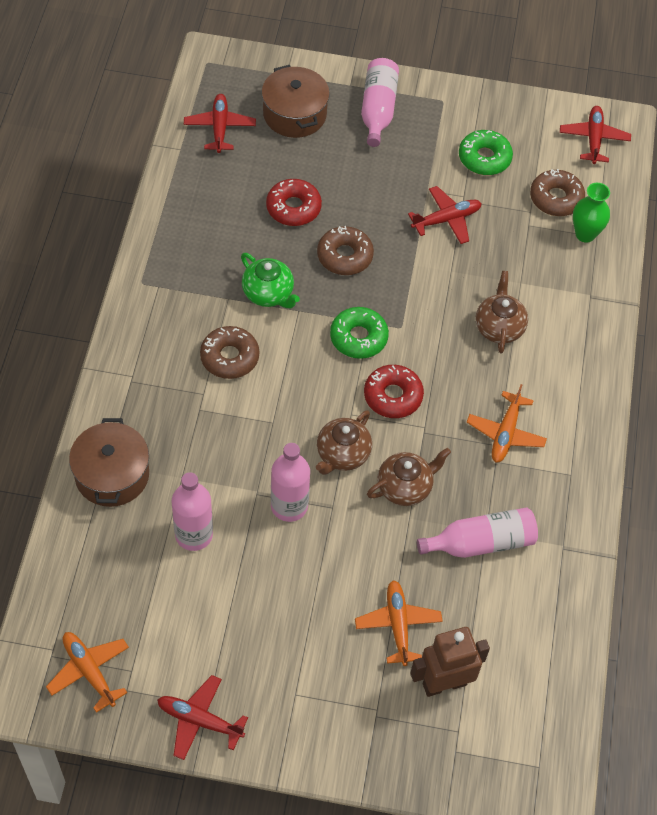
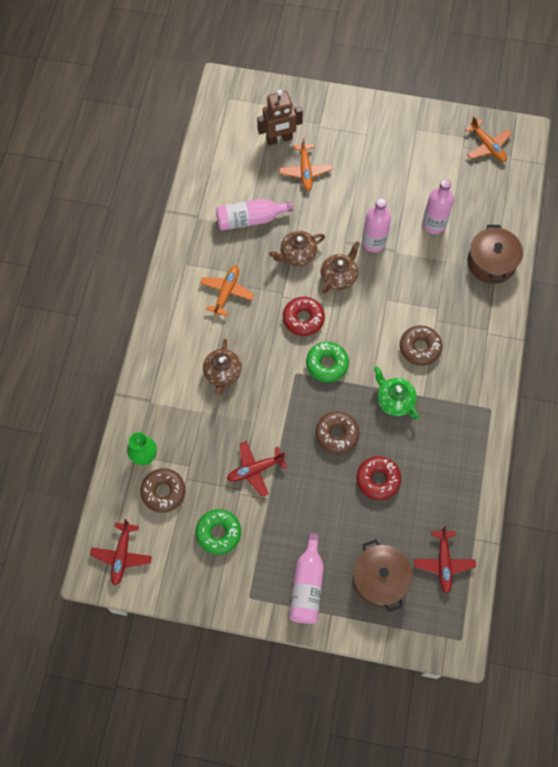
camera: 175 degrees left, 10 degrees up
(199, 720) = (421, 121): red plane -> none

